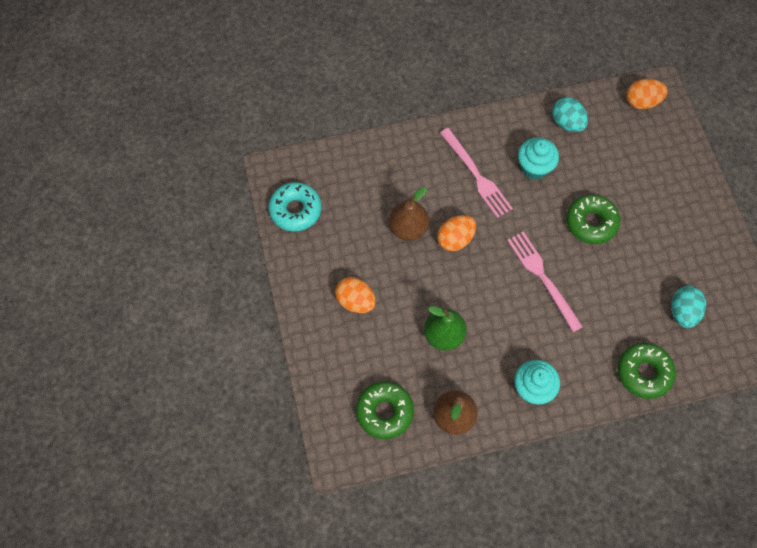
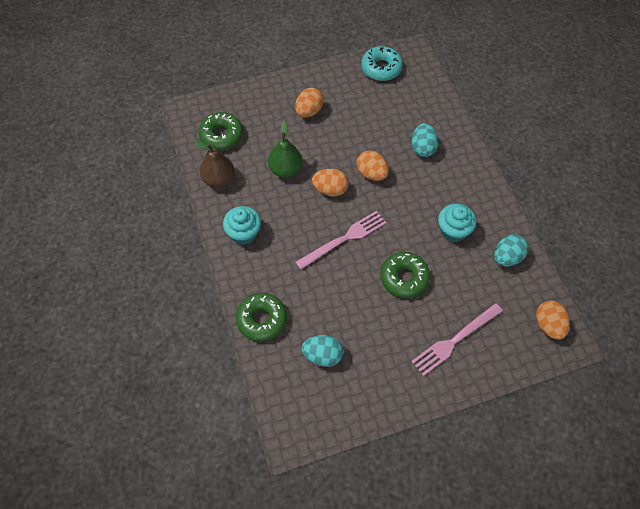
camera: 85 degrees right, 5 degrees down
(408, 228) = (376, 141): brown pear -> none
(422, 181) = (423, 148): none -> turquoise egg
(475, 286) = (330, 190): none -> orange egg
(476, 175) = (436, 186): pink fork -> pink fork (455, 340)

